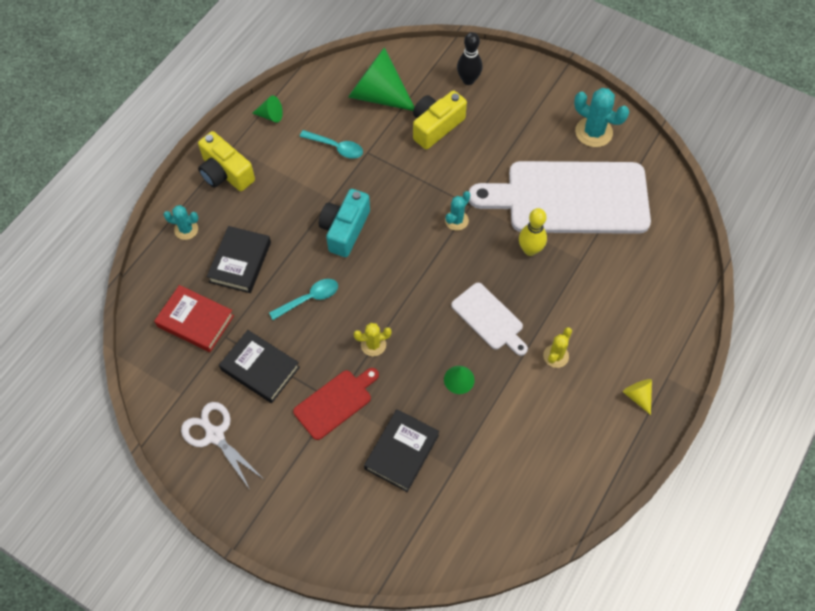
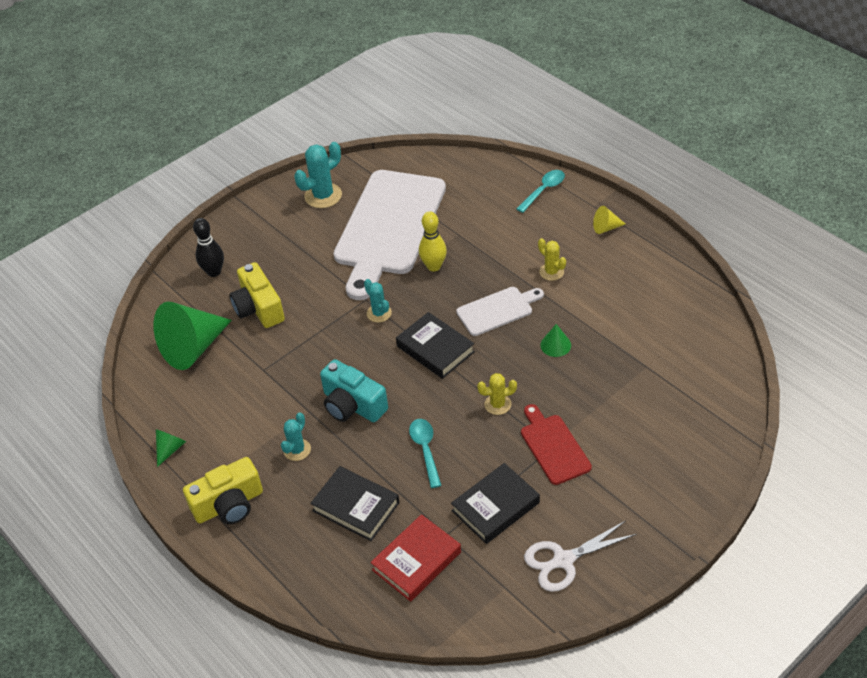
camera: 70 degrees left, 15 degrees down
(186, 229) = (290, 555): turquoise cactus -> turquoise cactus (297, 450)
(336, 147) = (244, 395): turquoise spoon -> turquoise spoon (543, 190)
(373, 345) = (497, 404): yellow cactus -> yellow cactus turned 75 degrees clockwise
(402, 452) = (620, 402): black book -> black book (435, 349)

